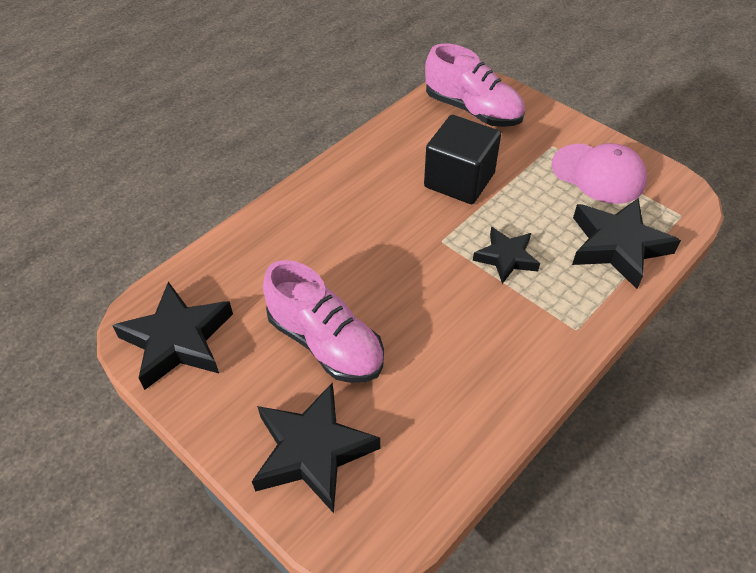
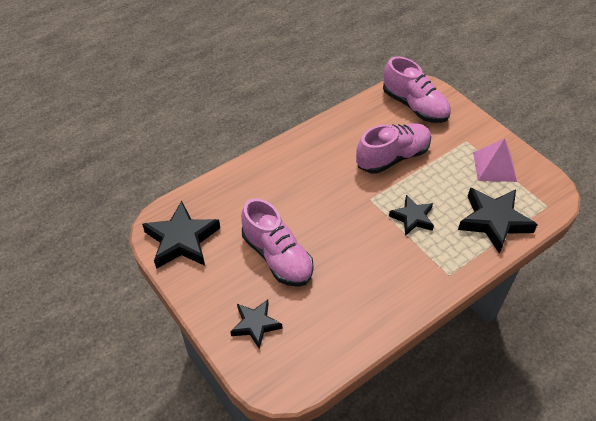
camera: 10 degrees right, 0 degrees up
(312, 451) = (255, 324): black star -> black star, size x0.61
(459, 180) = (392, 157): black cube -> pink shoe
(598, 174) = (494, 166): pink cap -> pink pyramid

